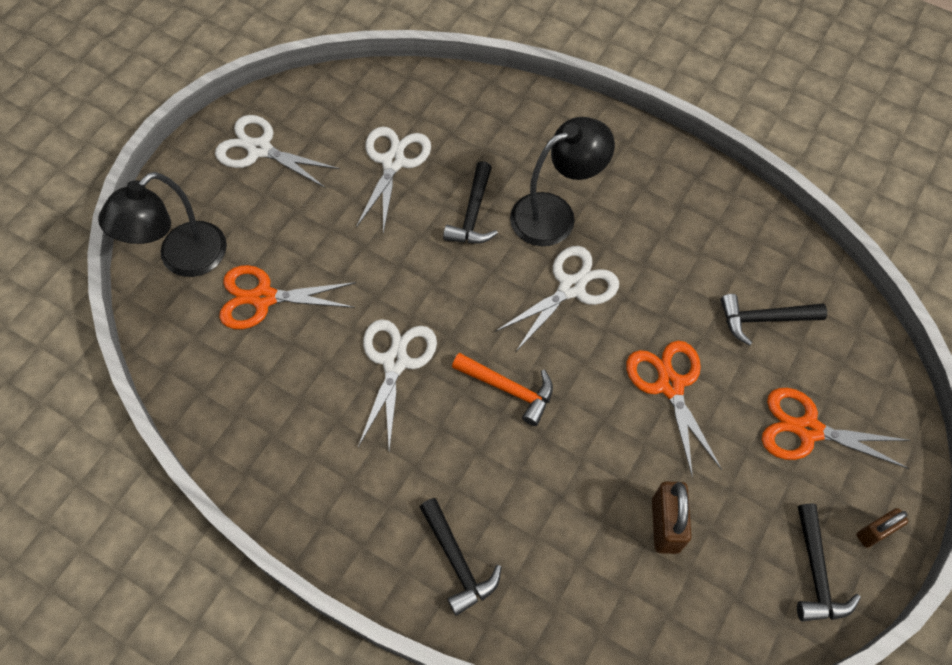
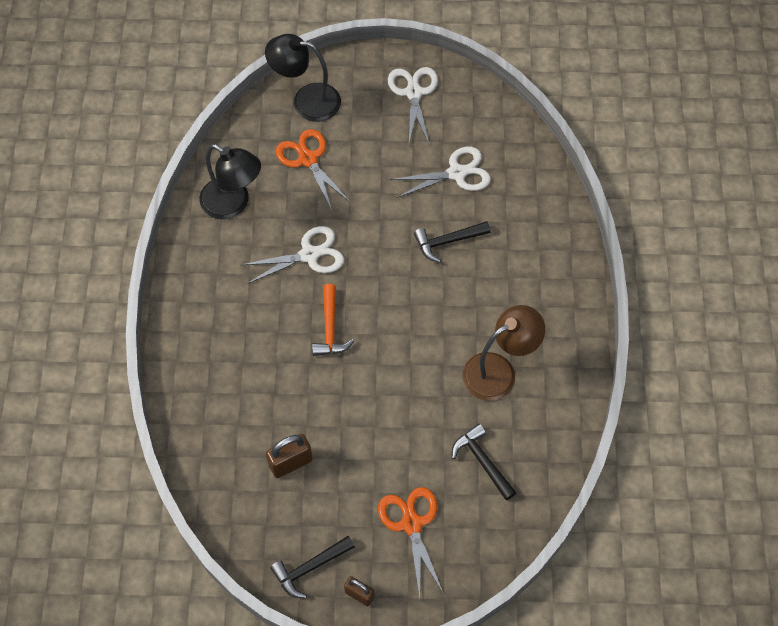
camera: 60 degrees right, 0 degrees up
(457, 561) = (201, 357): black hammer -> none
(555, 214) = (481, 291): black lamp -> black lamp (233, 204)
(571, 287) = (429, 329): white scissors -> none
(662, 248) = (499, 371): none -> brown lamp
(670, 385) = (392, 423): orange scissors -> none

